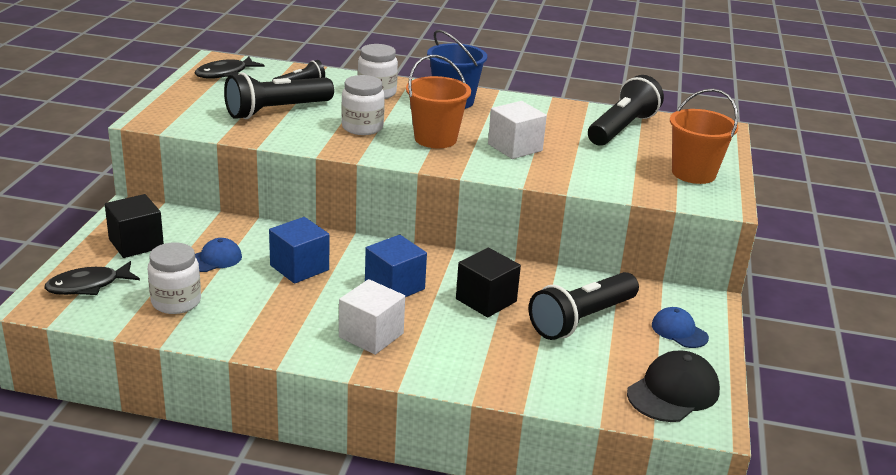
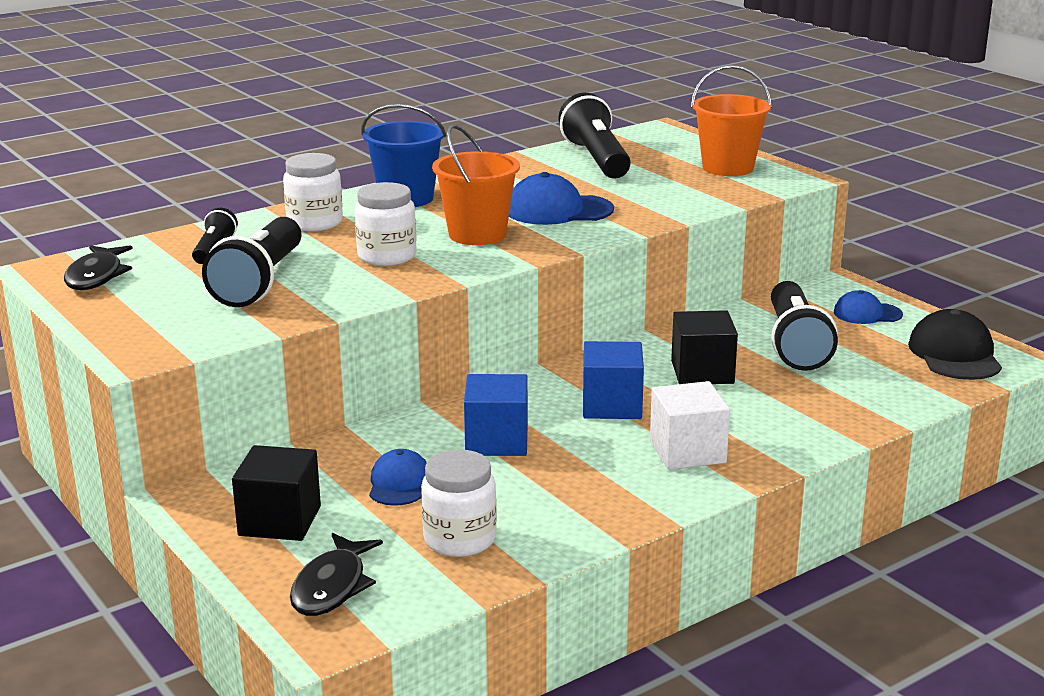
camera: 45 degrees left, 5 degrees down
(515, 147) = (558, 210): white cube -> blue cap

